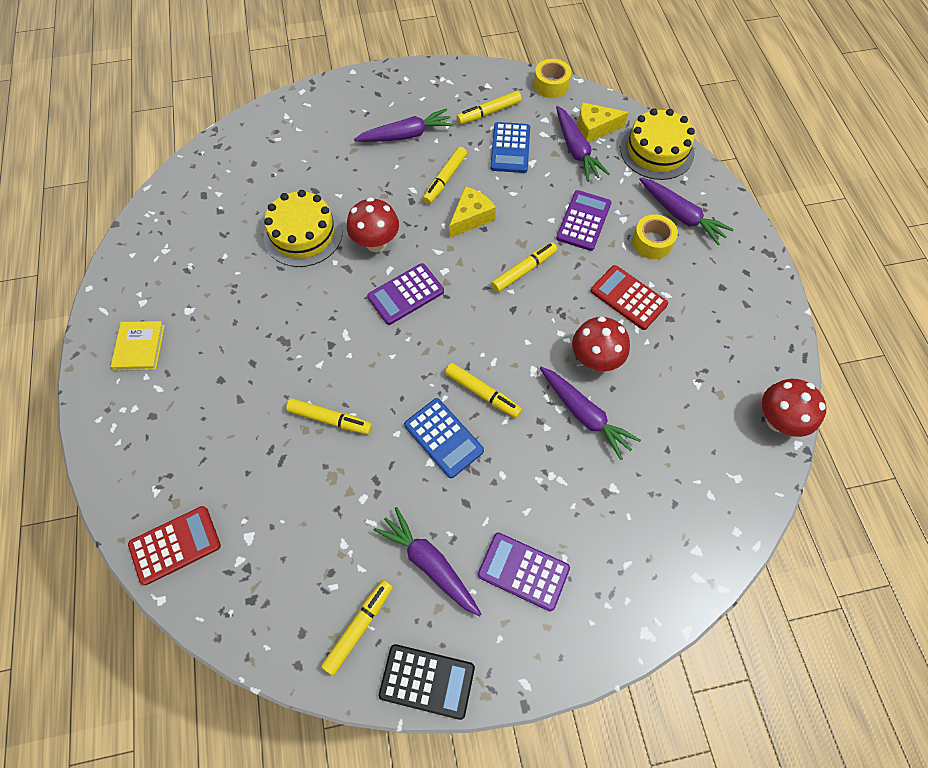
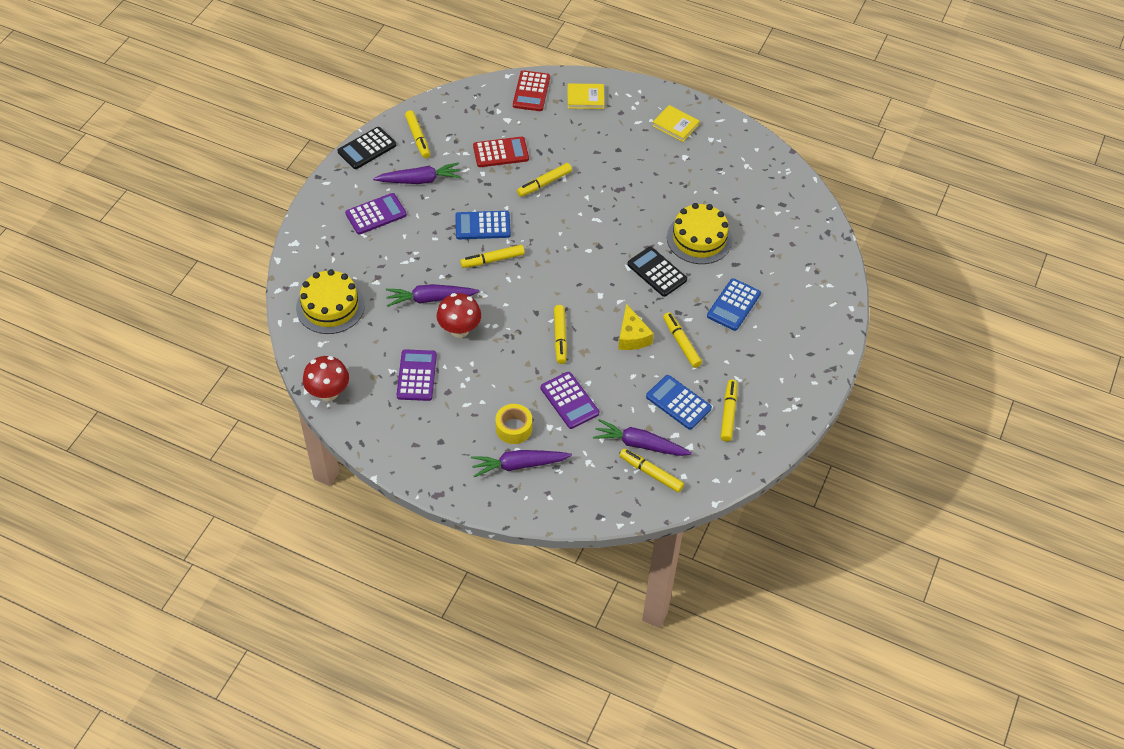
camera: 125 degrees right, 10 degrees down
(149, 471) = (585, 98): none -> yellow book
(367, 166) = (733, 305): none -> blue calculator
(376, 243) = (657, 272): red mushroom -> black calculator
(406, 135) = (747, 346): purple carrot -> none
(406, 294) = (599, 264): purple calculator -> purple calculator (416, 375)
(551, 85) = (725, 477): yellow tape -> none
(594, 129) = (651, 473): yellow cheese -> yellow marker
(628, 298) = (484, 380): red calculator -> red calculator (500, 152)
(656, 151) = (592, 498): yellow cake -> yellow cake (330, 306)

